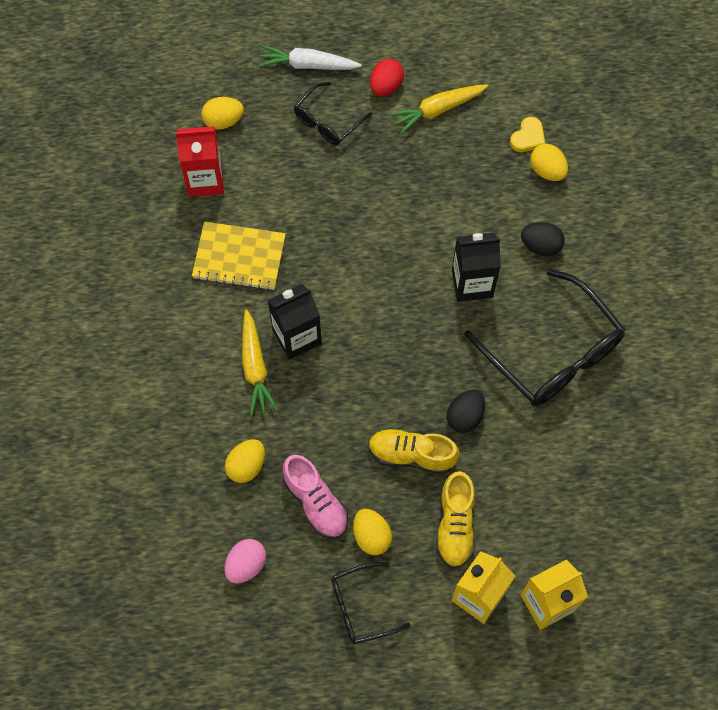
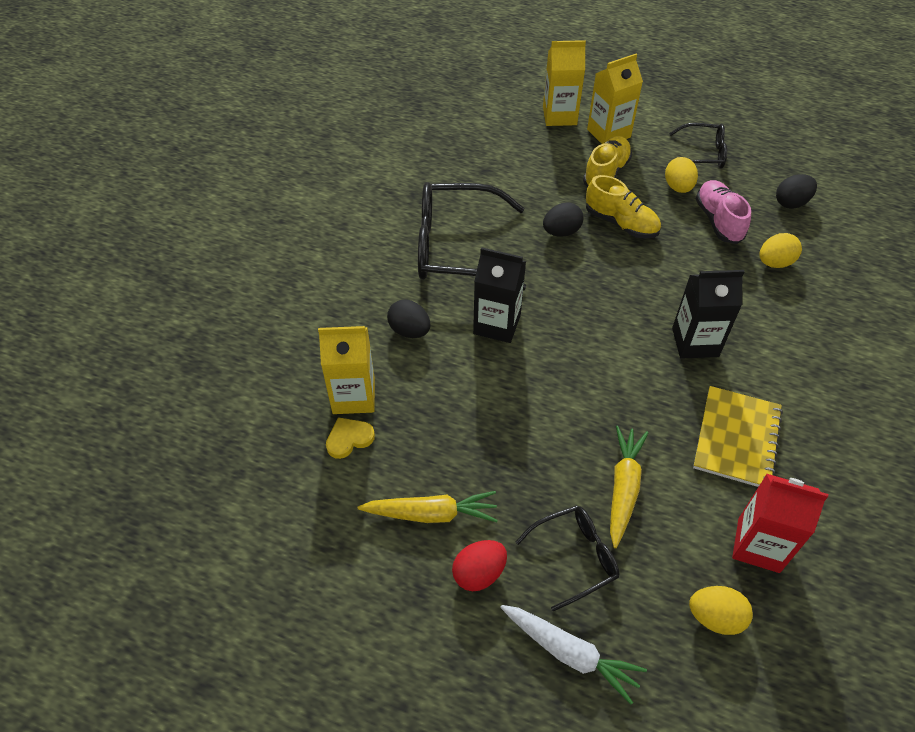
camera: 155 degrees left, 15 degrees down
(239, 257) = (737, 438): yellow notebook -> yellow notebook turned 75 degrees clockwise
(246, 565) = (791, 203): pink egg -> black egg
(255, 368) = (746, 331): yellow carrot -> yellow carrot (623, 488)
(547, 171) = (353, 396): yellow egg -> yellow carton
(552, 352) = (456, 248): black glasses -> black glasses turned 75 degrees counterclockwise

